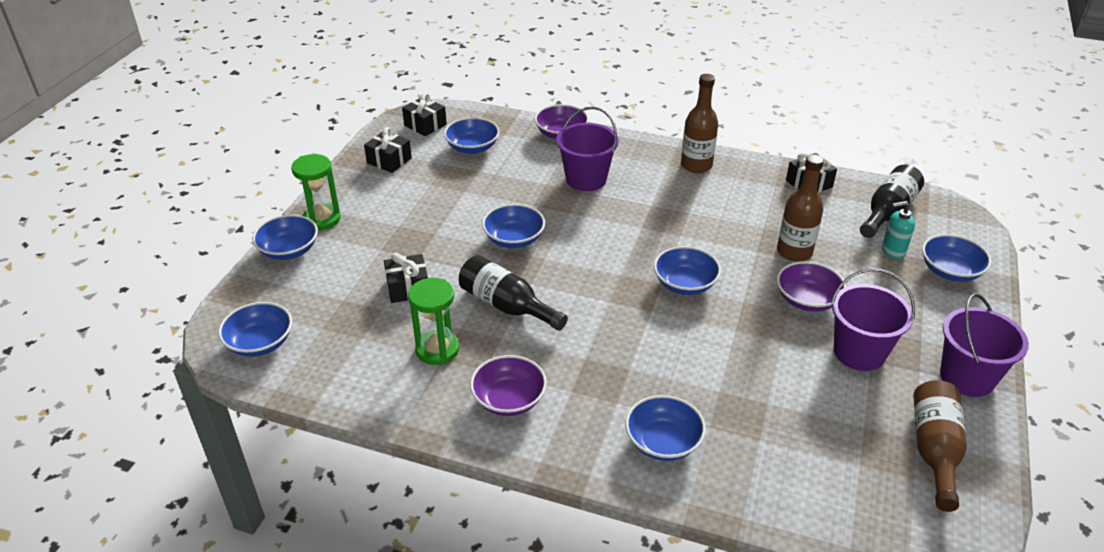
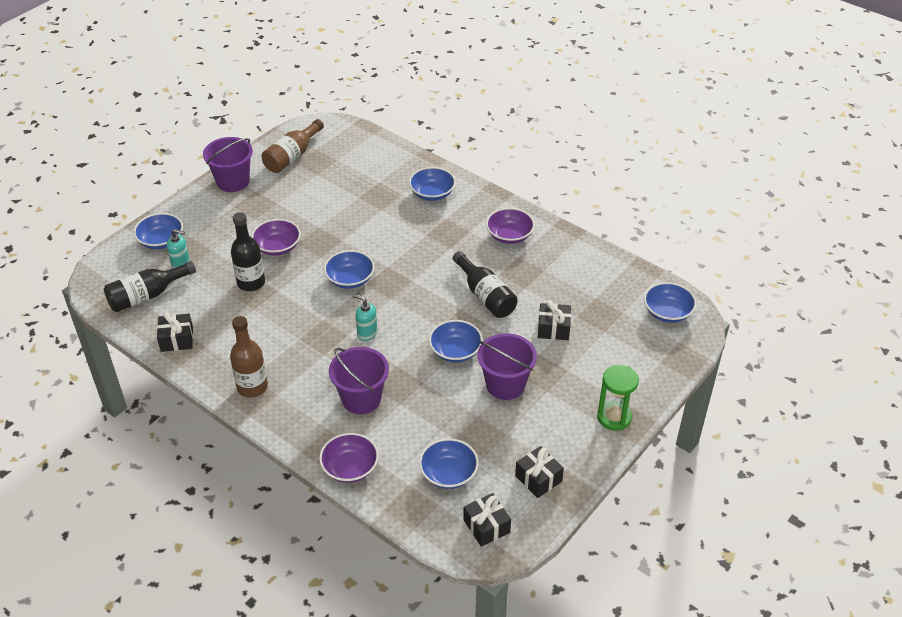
camera: 160 degrees left, 5 degrees up
(289, 250) = (645, 390): blue bowl -> none
(437, 349) = (544, 277): green hourglass -> none
(621, 233) = (367, 333): none -> turquoise soap dispenser
(794, 252) = (251, 283): brown bottle -> black bottle
(859, 352) = (279, 209): purple bucket -> purple bucket (505, 385)

